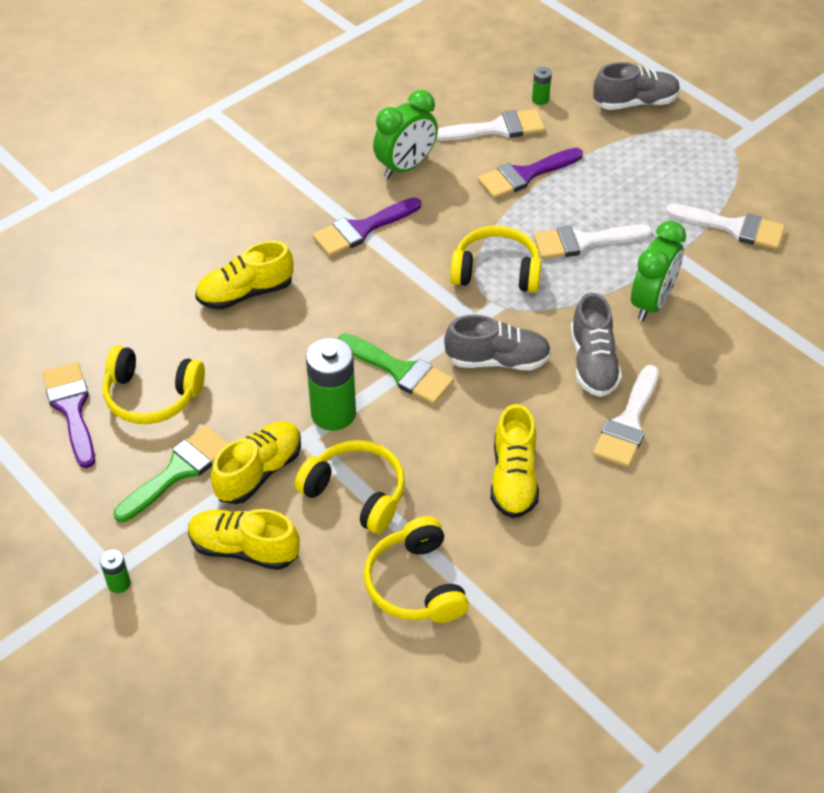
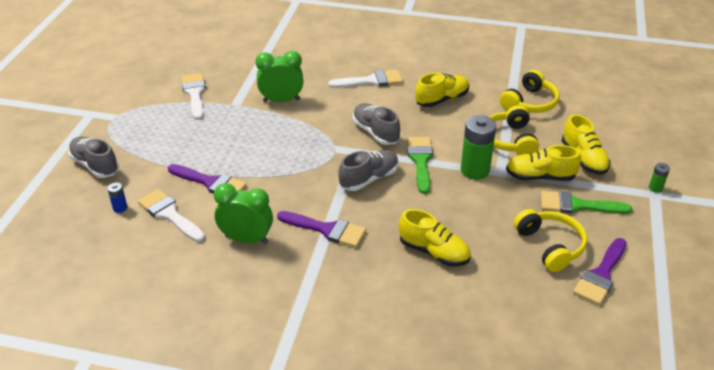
camera: 125 degrees left, 10 degrees down
(496, 271) = (309, 159): yellow headphones -> none
(540, 99) = (120, 208): green battery -> blue battery
(583, 242) = (253, 138): white brush -> none
(593, 363) = (344, 103): grey shoe -> grey shoe (369, 179)

